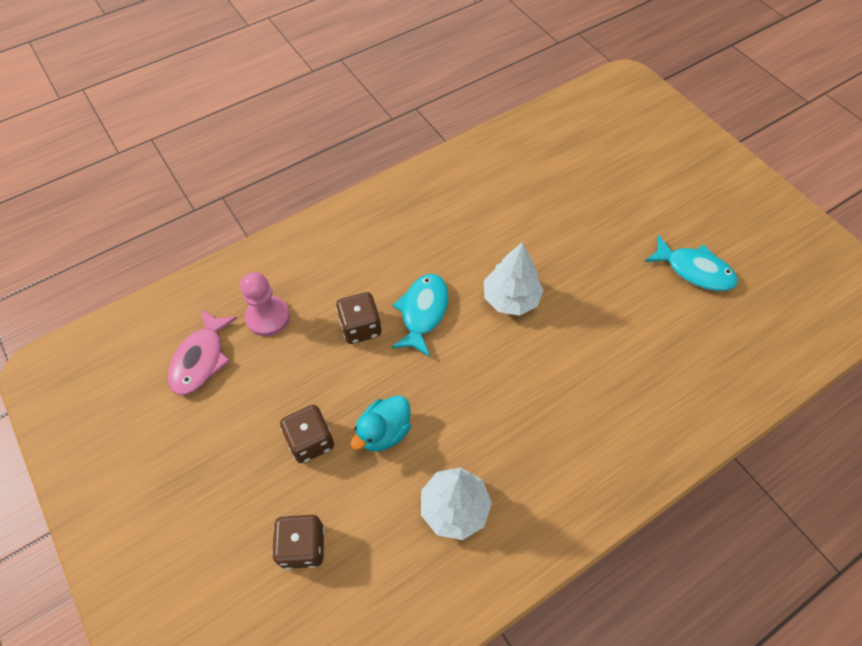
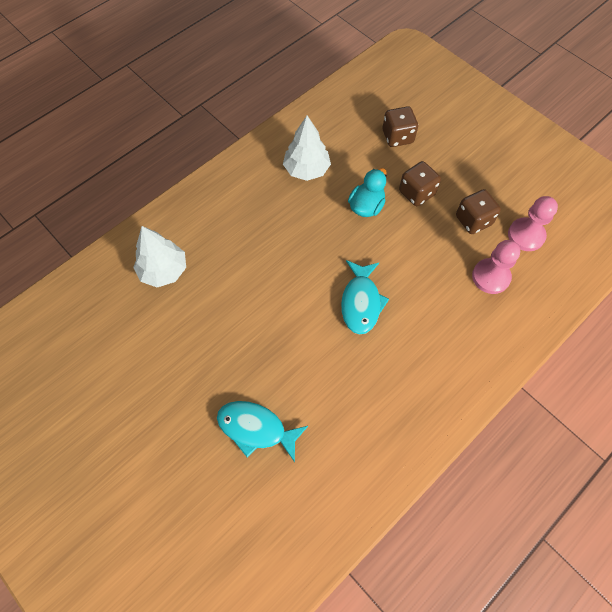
camera: 170 degrees right, 5 degrees up
(201, 359) = (526, 235): pink fish -> pink pawn
(360, 327) = (410, 280): brown dice -> brown dice (473, 220)
(510, 298) = (285, 328): white tree -> white tree (163, 270)
(694, 270) = (110, 387): turquoise fish -> turquoise fish (256, 428)

